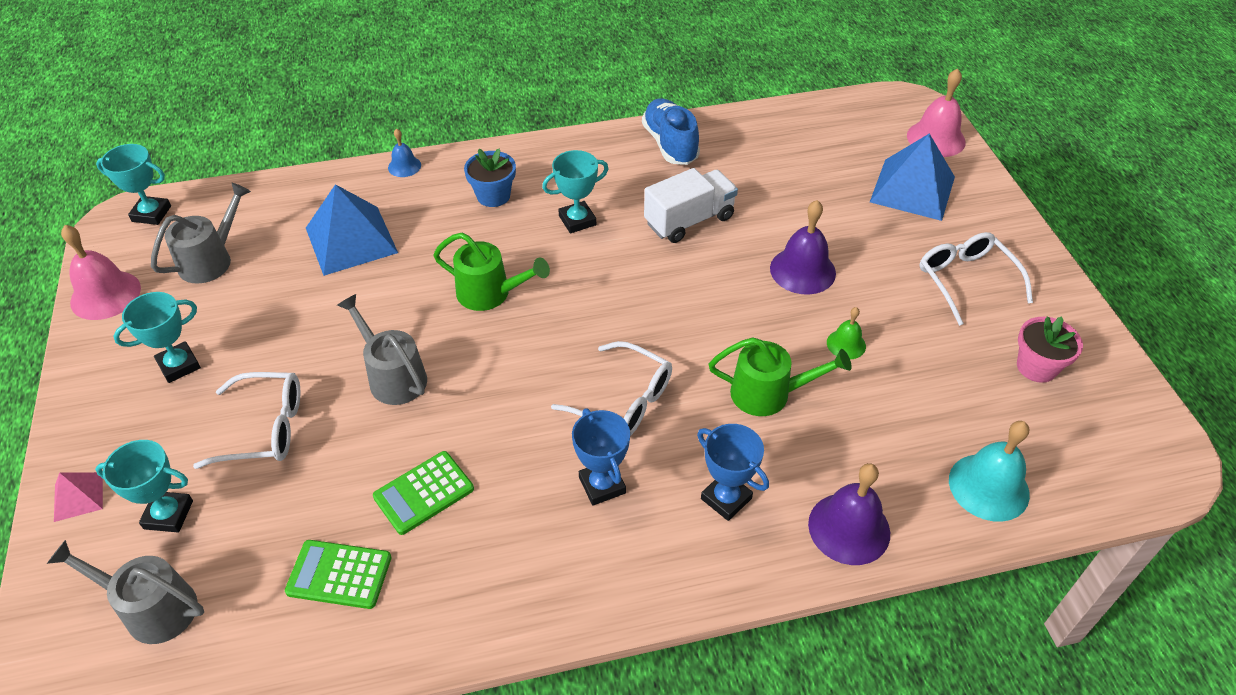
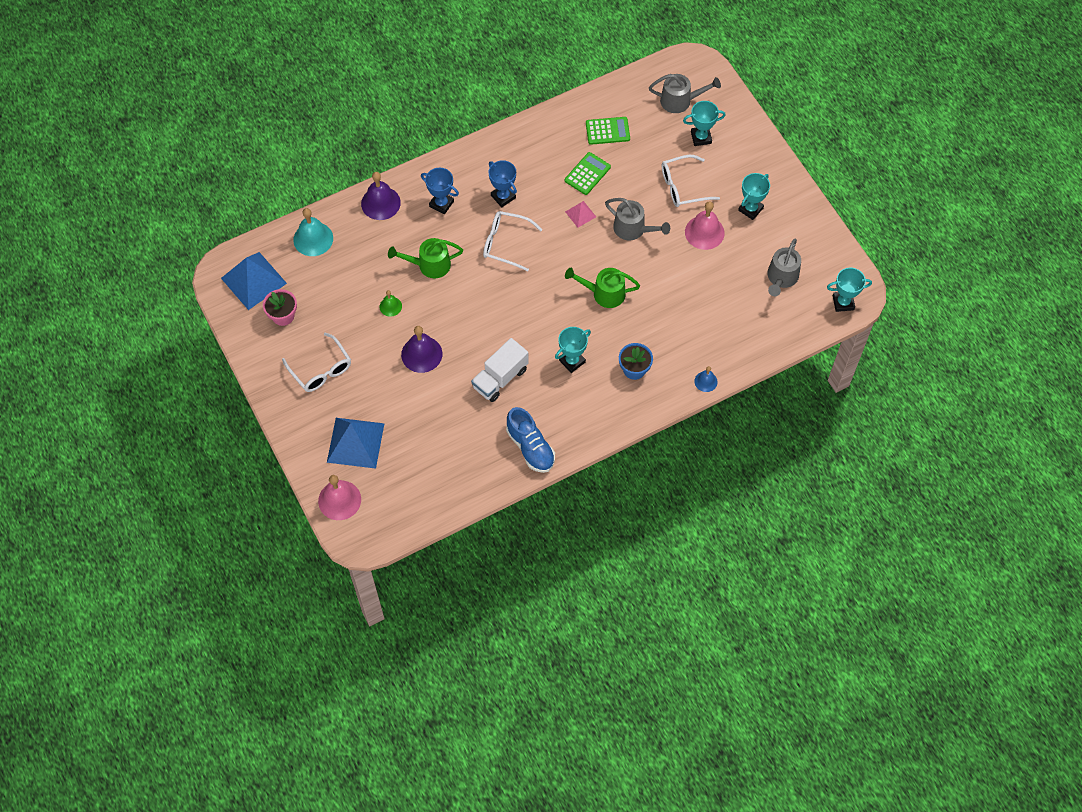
camera: 165 degrees right, 15 degrees up
(78, 496) = (749, 136): pink pyramid -> pink pyramid (580, 214)
(105, 295) = (824, 241): pink bell -> pink bell (704, 232)
(351, 240) = (706, 312): blue pyramid -> blue pyramid (253, 280)

